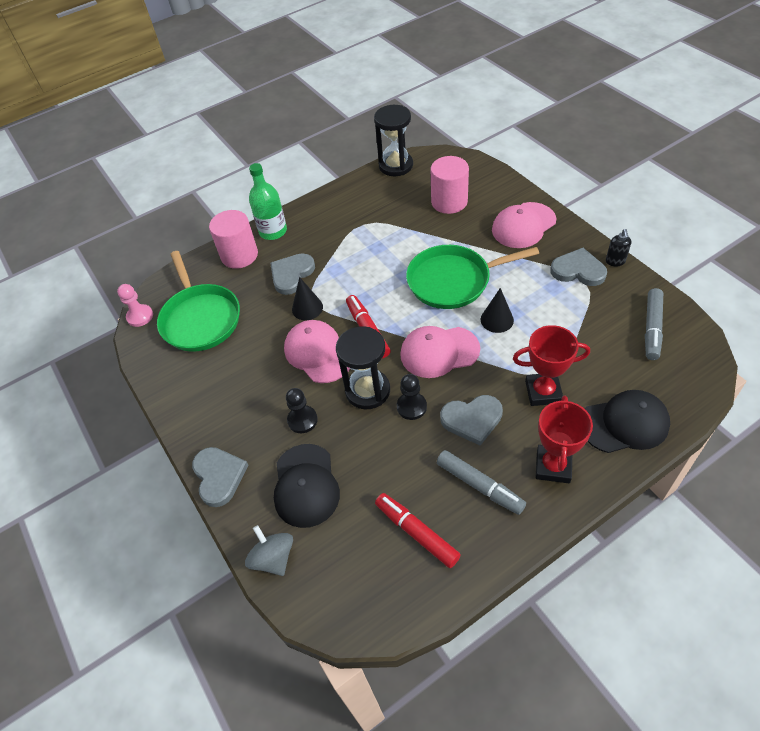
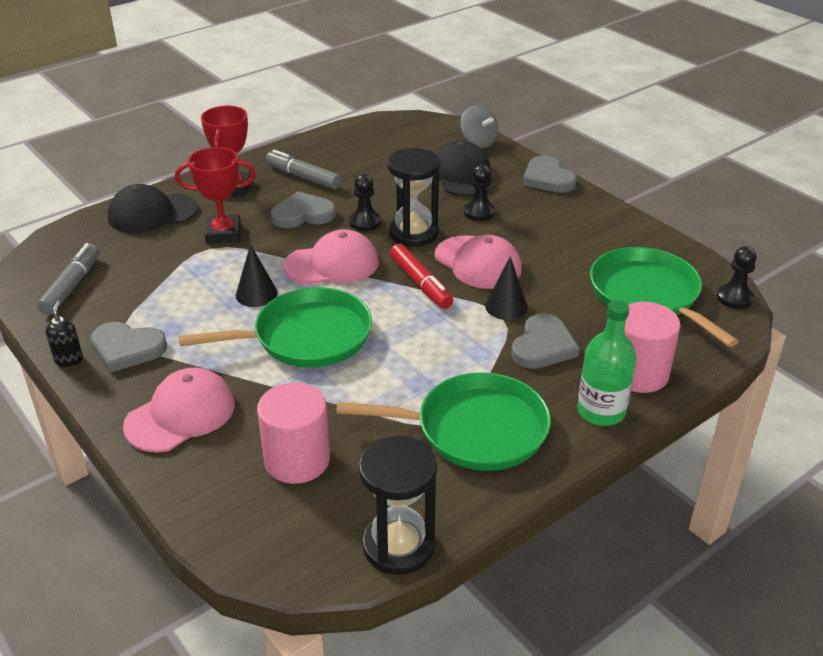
camera: 170 degrees right, 15 degrees down
(140, 316) = (734, 298): pink pawn -> black pawn
(348, 220) = (475, 429): none -> green pan
(416, 532) = (361, 154): red marker -> none

